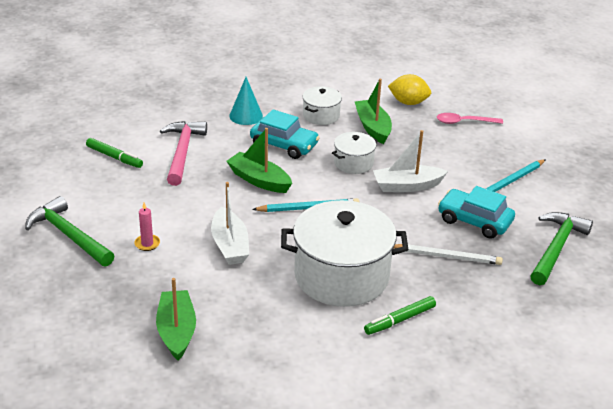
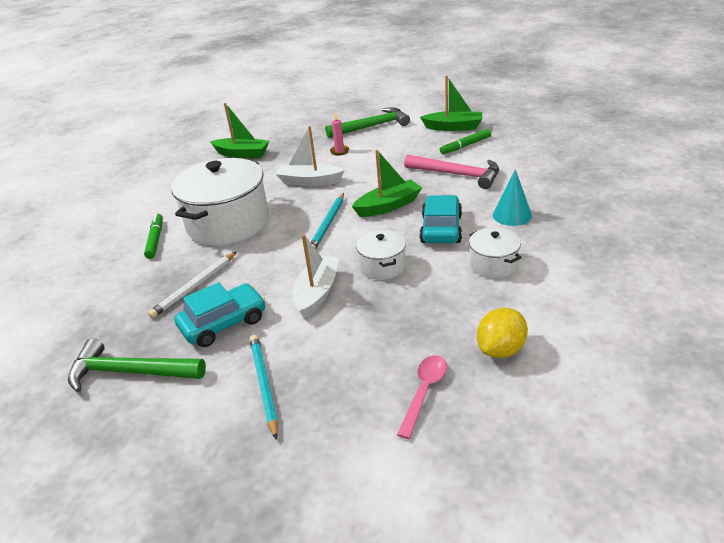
camera: 120 degrees right, 0 degrees up
(284, 145) = (441, 229): turquoise car -> turquoise car turned 135 degrees clockwise
(373, 127) = (449, 299): green boat -> green boat (453, 127)
(556, 248) = (129, 372): green hammer -> green hammer turned 135 degrees clockwise

